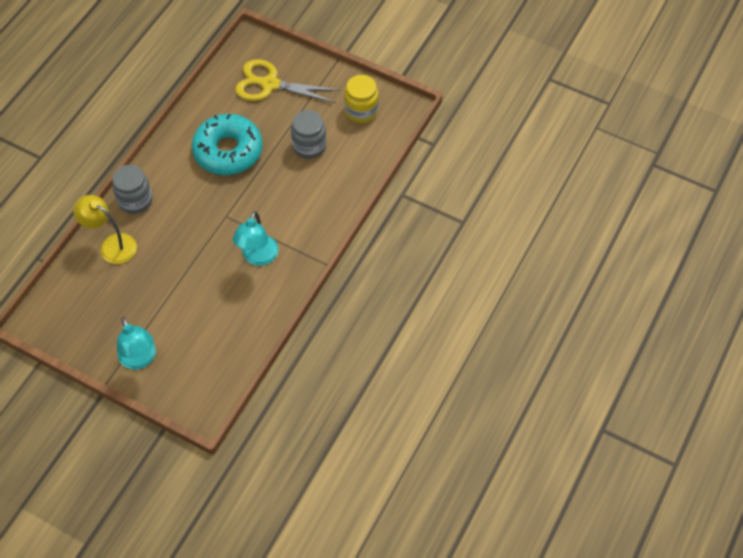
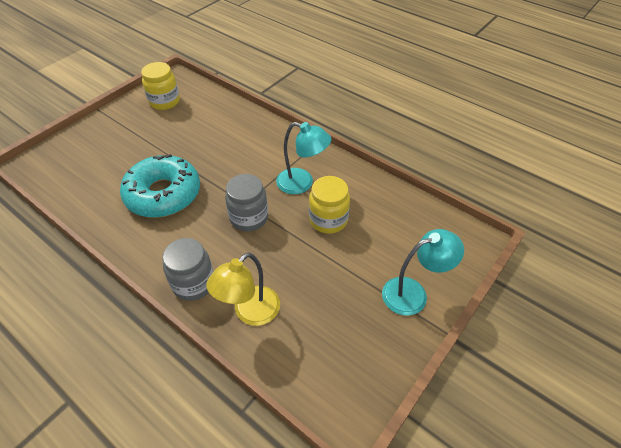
camera: 80 degrees left, 10 degrees down
(214, 286) = (328, 220): none -> yellow jar
(269, 84) = (96, 156): yellow scissors -> none
(309, 146) = (187, 136): grey jar -> grey jar (249, 218)

